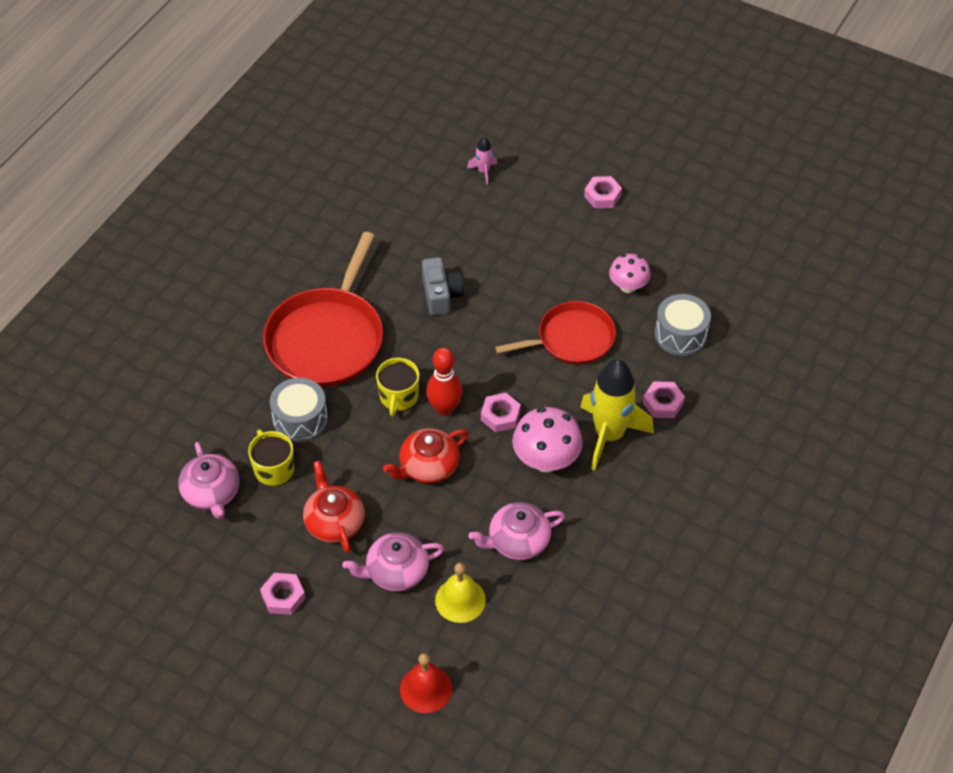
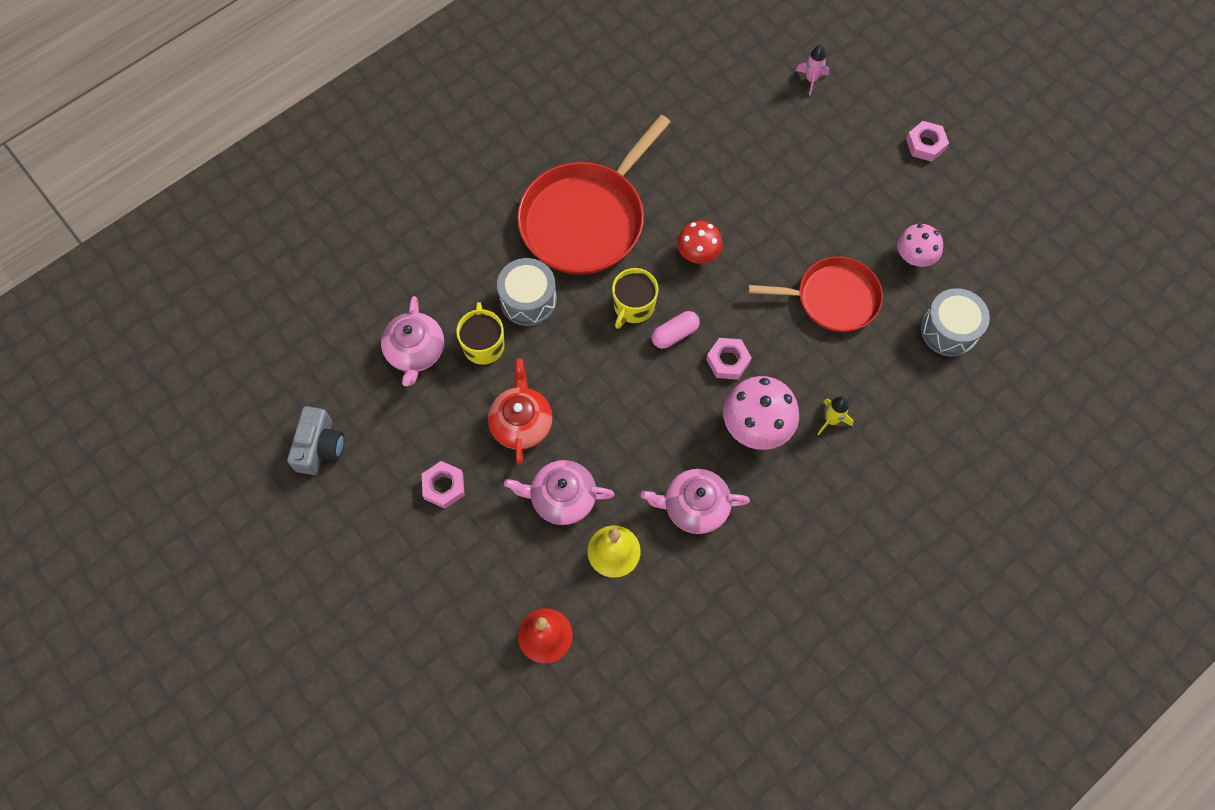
camera: 20 degrees right, 15 degrees up
(428, 466) = (635, 393): red teapot -> none
(439, 338) = (698, 254): none -> red mushroom
(441, 294) = (717, 206): grey camera -> grey camera (320, 447)
(444, 408) = (674, 334): red bowling pin -> pink capsule
(609, 435) = (831, 420): yellow rocket -> yellow rocket, size x0.44
(663, 403) = (901, 402): pink nut -> none

